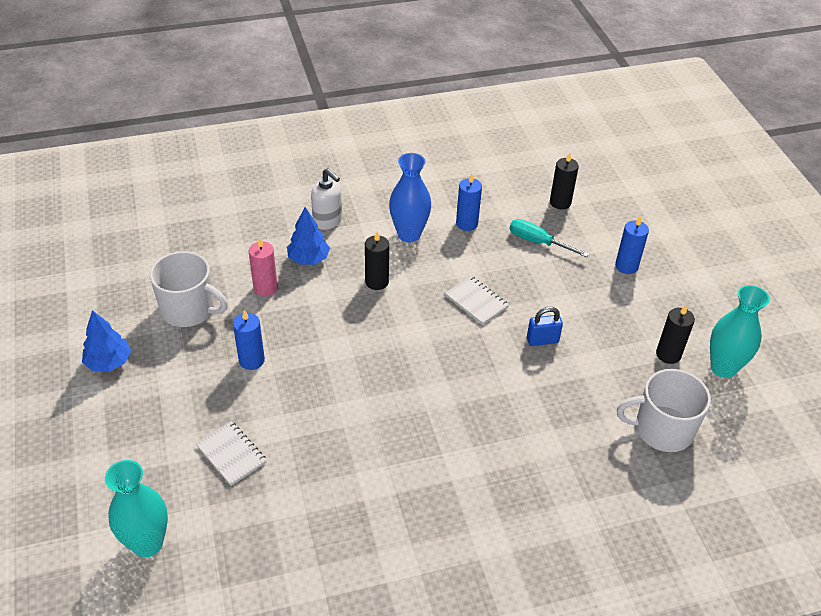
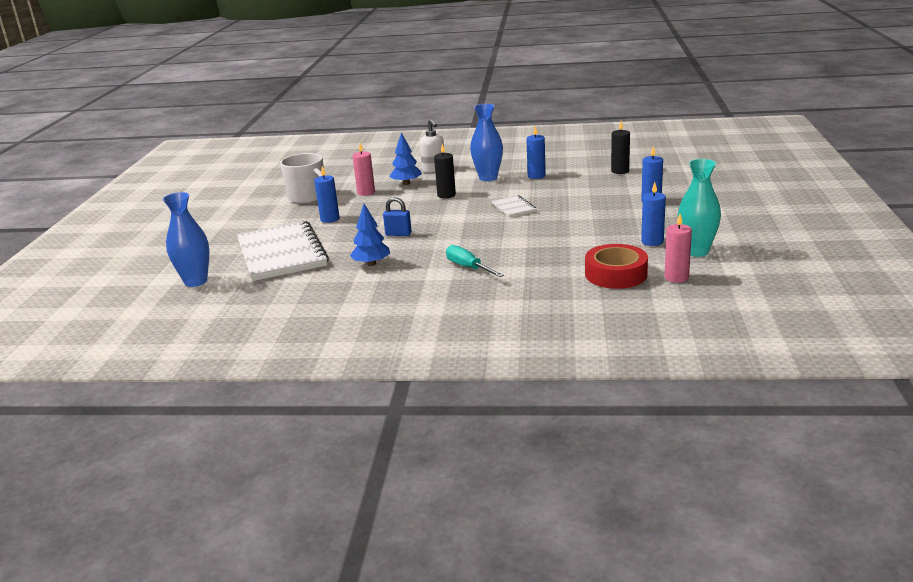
camera: 25 degrees right, 20 degrees down
(109, 362) = (239, 213): blue tree -> blue tree (371, 264)
(147, 543) = (196, 281): turquoise vase -> blue vase
(231, 454) = (281, 253): white notebook -> white notebook, size x2.28
(537, 242) = (586, 186): turquoise screwdriver -> turquoise screwdriver (468, 267)
(542, 340) = (551, 227): blue padlock -> blue padlock (398, 234)
(662, 429) = (616, 274): white mug -> red tape
(668, 354) = (652, 241): black candle -> blue candle
(727, 424) = (676, 277): none -> pink candle

